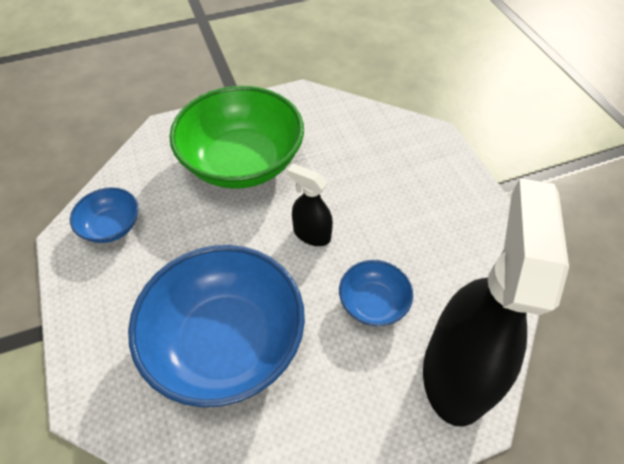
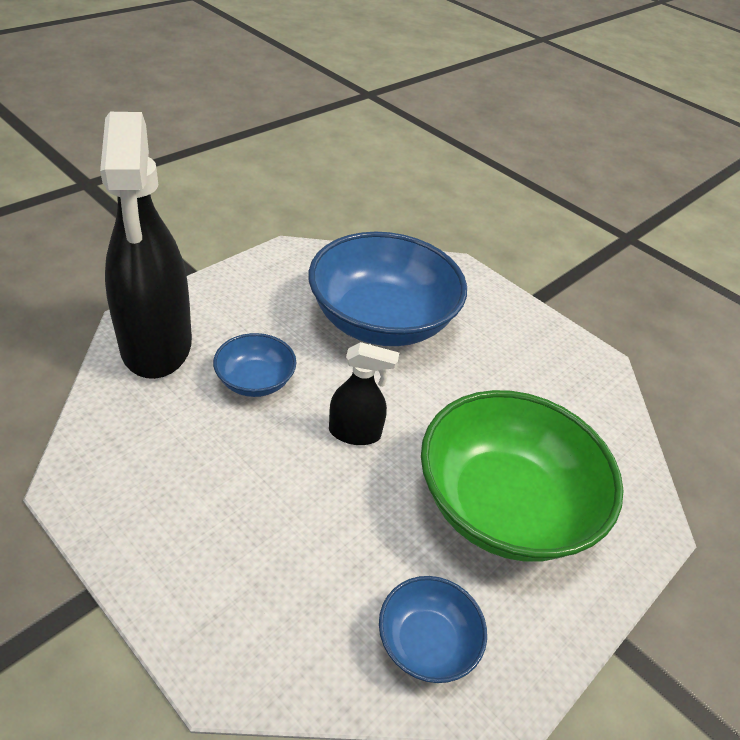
camera: 150 degrees right, 10 degrees down
(111, 226) = (572, 383): blue bowl -> blue bowl (426, 642)

